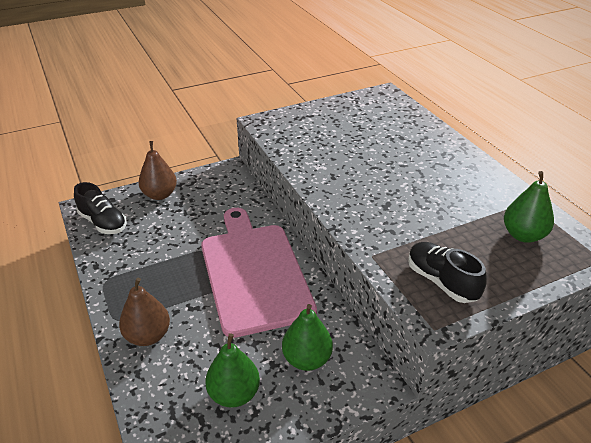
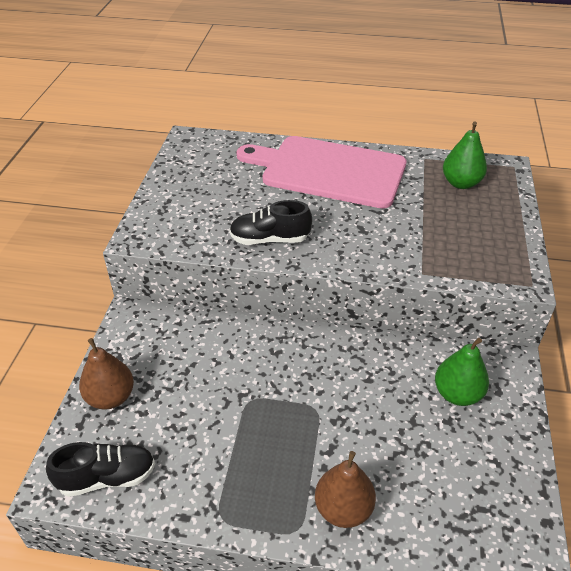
camera: 55 degrees left, 5 degrees up
(234, 394) = (466, 468): green pear -> none
(254, 273) = (318, 376): pink cutting board -> pink cutting board (328, 171)
(441, 281) = (482, 252): black shoe -> black shoe (269, 239)

